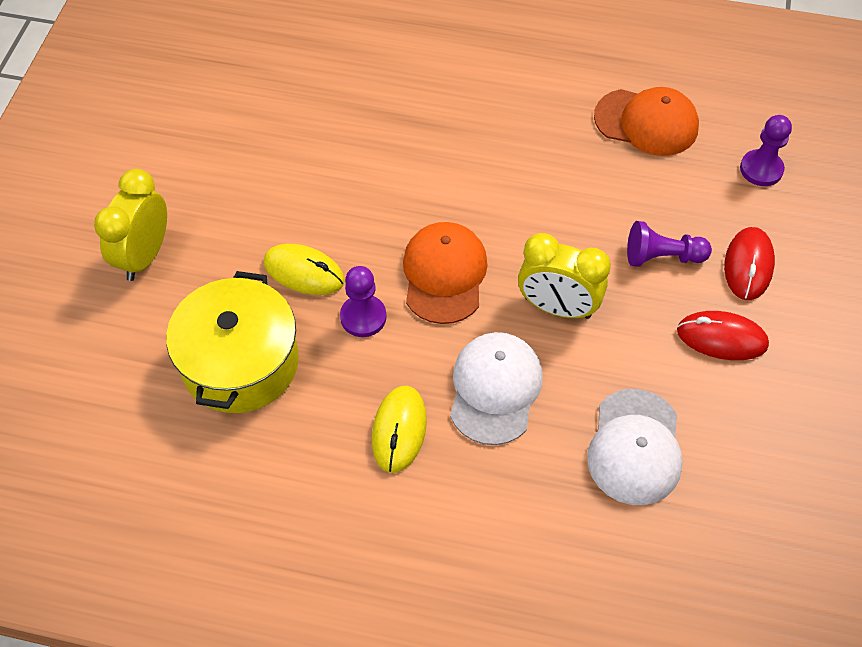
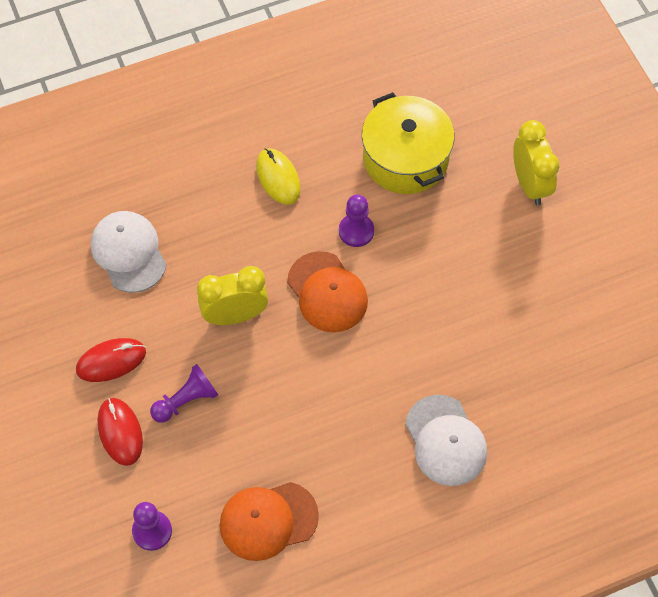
camera: 145 degrees right, 5 degrees up
(304, 272) = (420, 237): yellow mouse -> none
(495, 389) = (238, 236): white cap -> white cap (445, 440)

